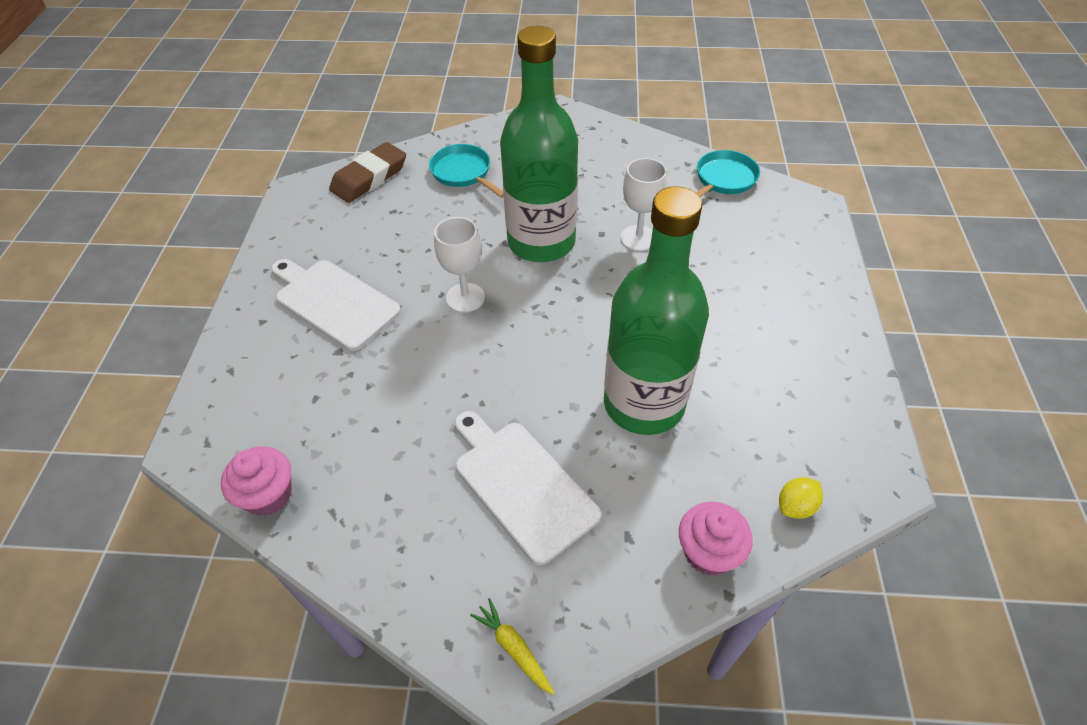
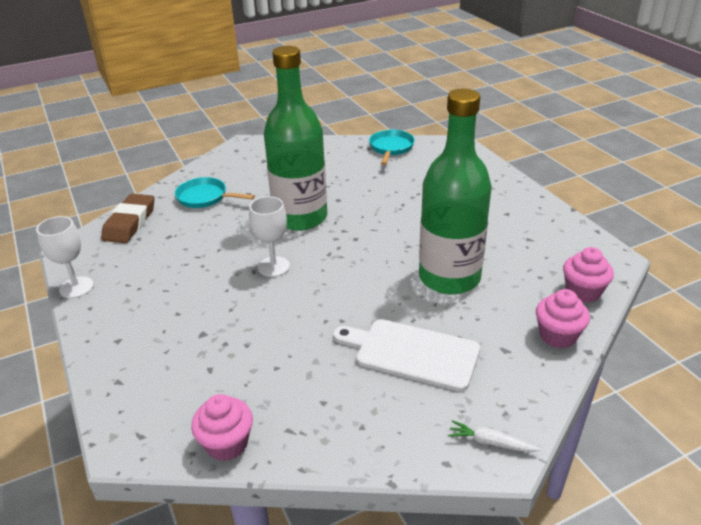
camera: 30 degrees left, 15 degrees down
(333, 302) = (170, 306): white cutting board -> none
(514, 648) = (491, 442): yellow carrot -> white carrot
(638, 238) = (365, 194): white goblet -> white goblet (76, 287)
(795, 506) = (583, 292): yellow lemon -> pink cupcake

